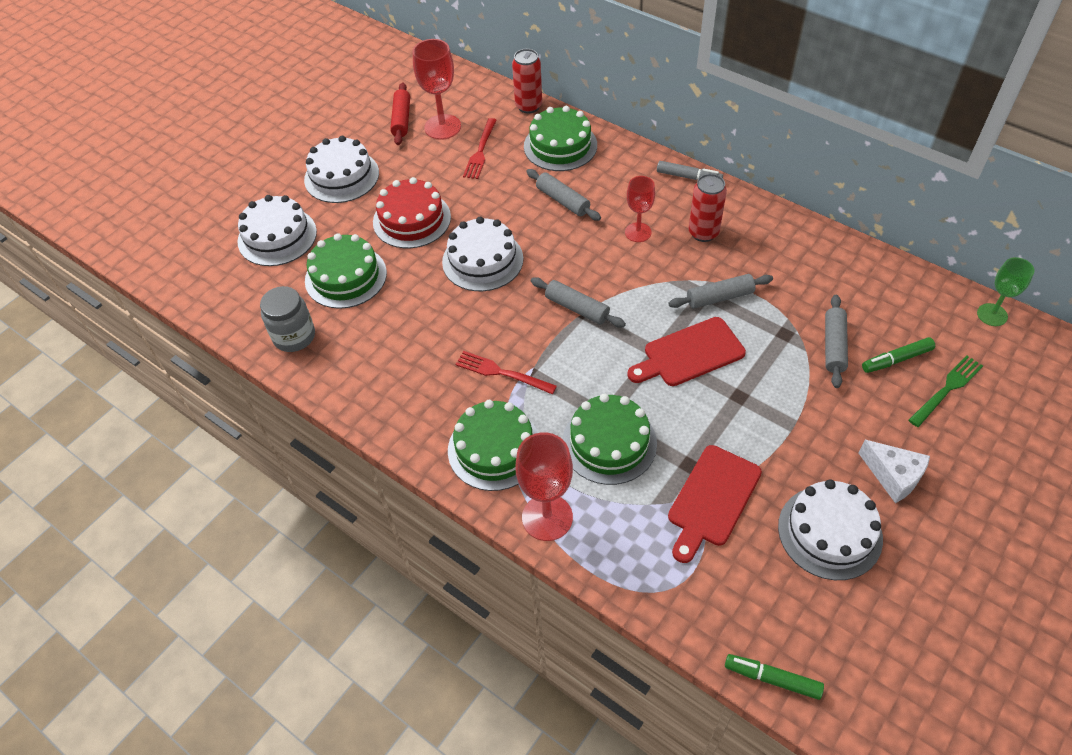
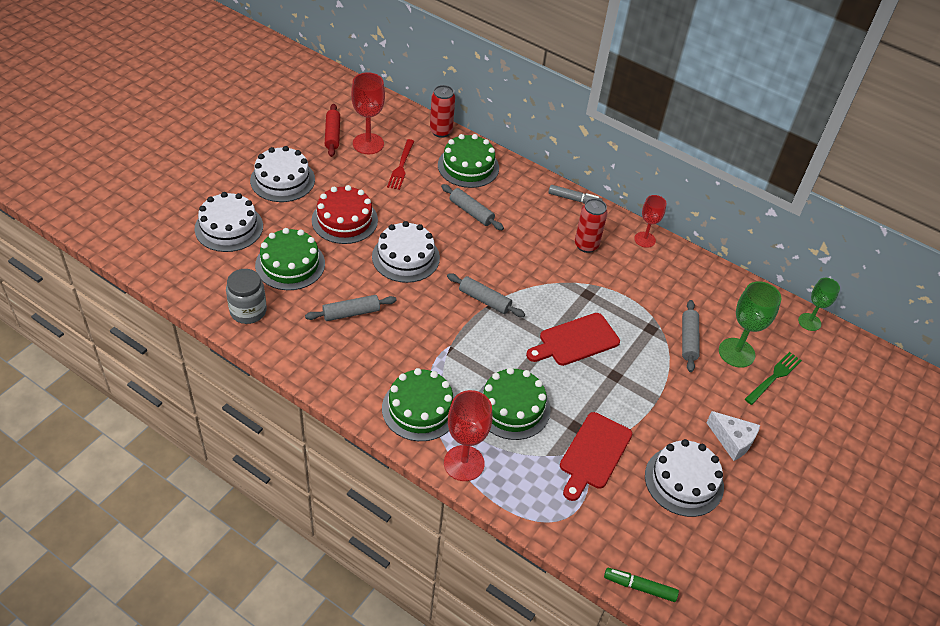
camera: 10 degrees left, 5 degrees down
(501, 373) = (424, 349): red fork -> none
(638, 232) = (533, 242): red goblet -> red goblet (644, 239)
(719, 297) = (599, 297): grey rolling pin -> grey rolling pin (351, 313)
(896, 359) = (736, 353): green marker -> green goblet

